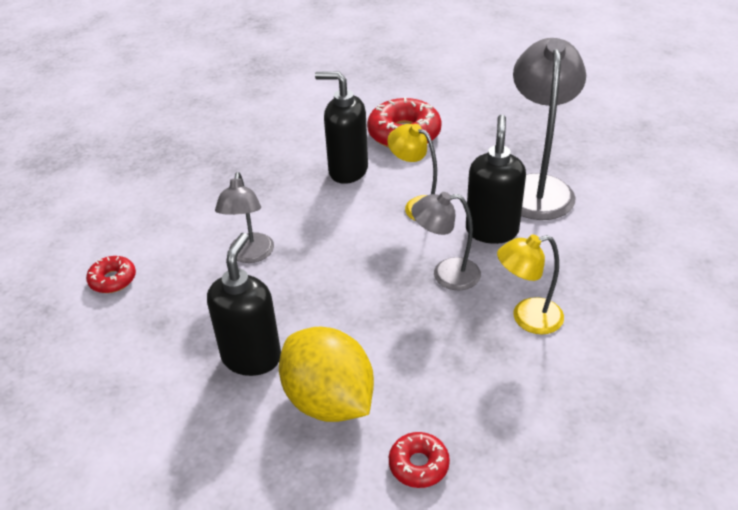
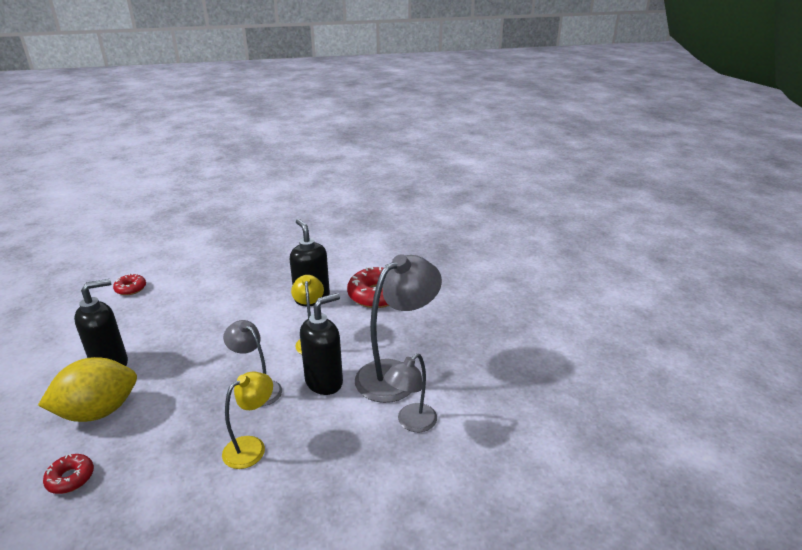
camera: 40 degrees right, 10 degrees down
(250, 255) = (196, 314): grey lamp -> grey lamp (411, 423)
(329, 401) = (98, 411): yellow lemon -> yellow lemon turned 60 degrees clockwise
(527, 318) = (252, 447): yellow lamp -> yellow lamp turned 105 degrees clockwise

